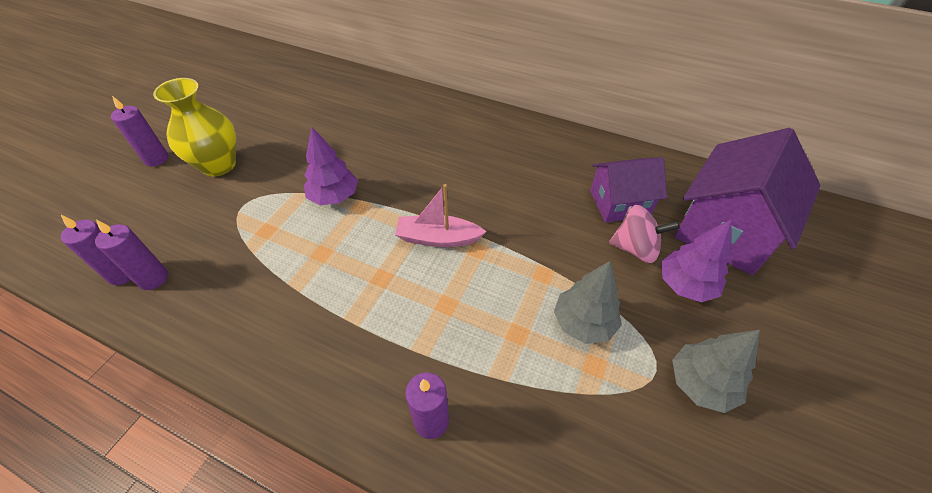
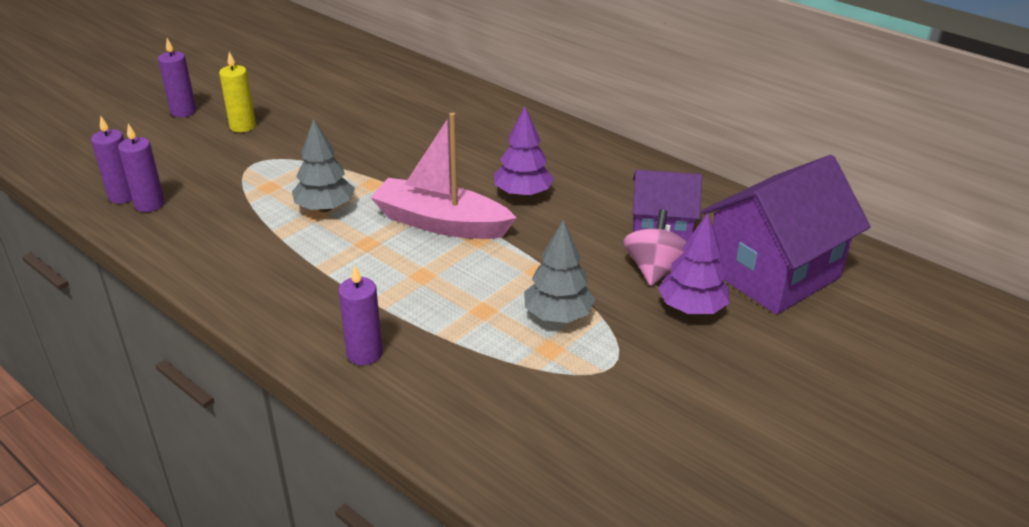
camera: 15 degrees right, 15 degrees down
(219, 165) = (242, 126): yellow vase -> yellow candle
(334, 197) = (349, 171): purple tree -> purple tree (523, 194)
(438, 238) = (440, 223): pink boat -> pink boat, size x1.50
(635, 248) = (654, 269): pink spinning top -> pink spinning top turned 105 degrees counterclockwise
(700, 384) = (654, 384): grey tree -> grey tree (325, 208)

